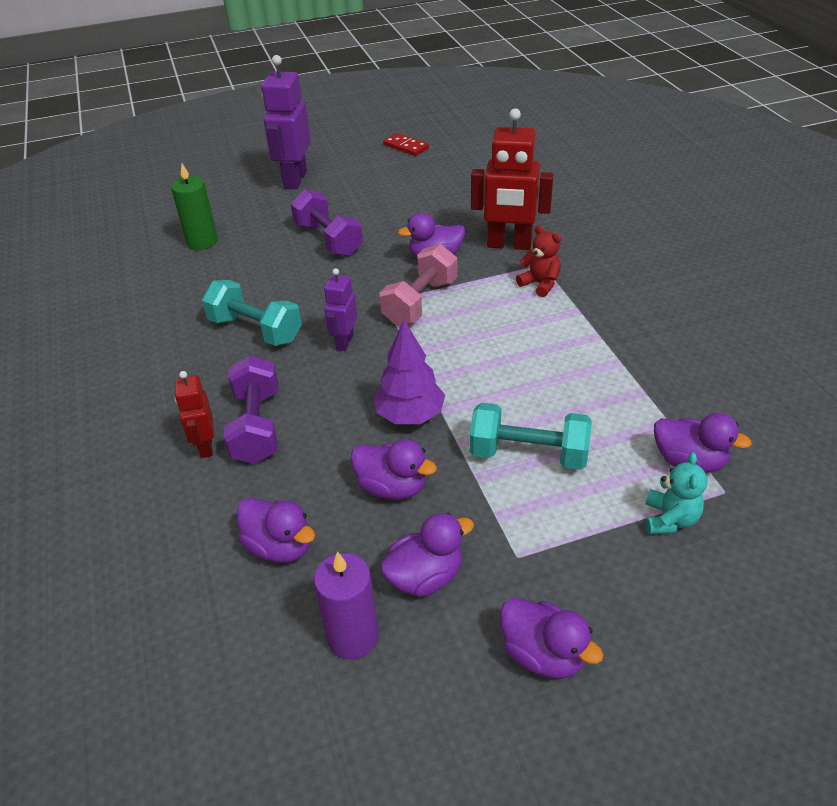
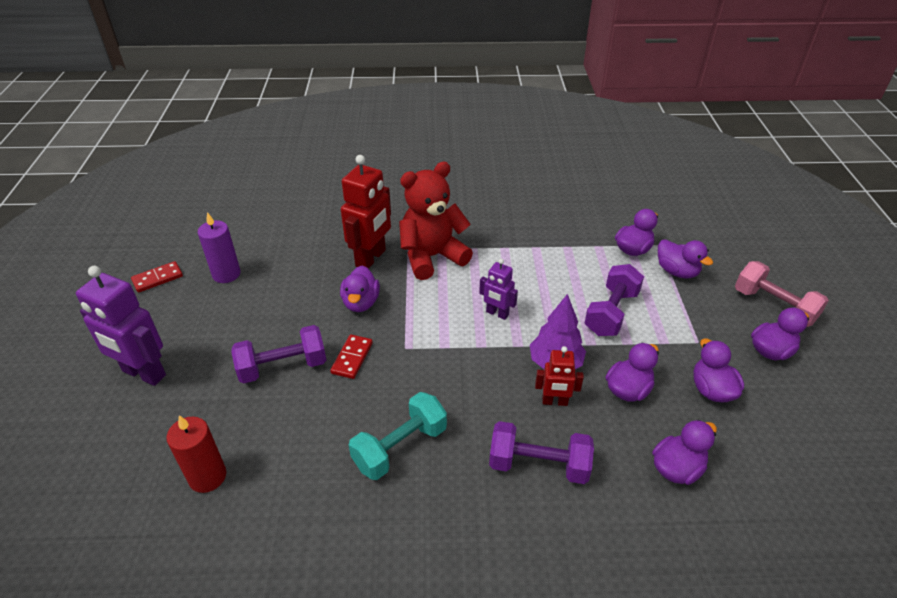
camera: 75 degrees left, 0 degrees up
(202, 242) = (207, 476): green candle -> red candle
(205, 446) = (553, 508): red robot -> red robot (554, 402)
(344, 342) = (449, 385): purple robot -> purple robot (497, 314)
(353, 636) = (759, 438): purple candle -> purple candle (226, 274)
(355, 273) = (352, 358): none -> red domino
(420, 302) = (419, 326): pink dumbbell -> pink dumbbell (773, 306)
(528, 454) = (611, 313): turquoise dumbbell -> purple dumbbell
(540, 284) = (432, 257): red teddy bear -> red teddy bear, size x2.08
(670, 519) = (676, 271): turquoise teddy bear -> purple duck

